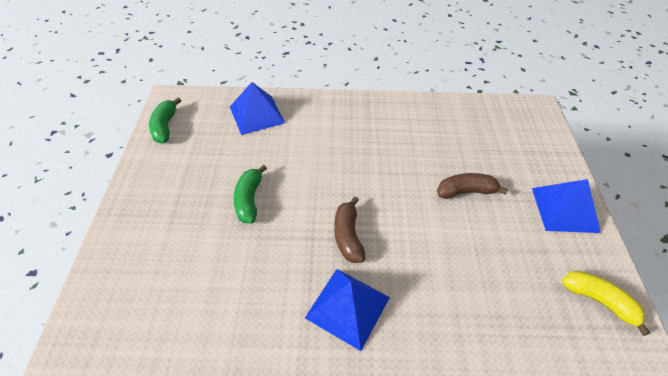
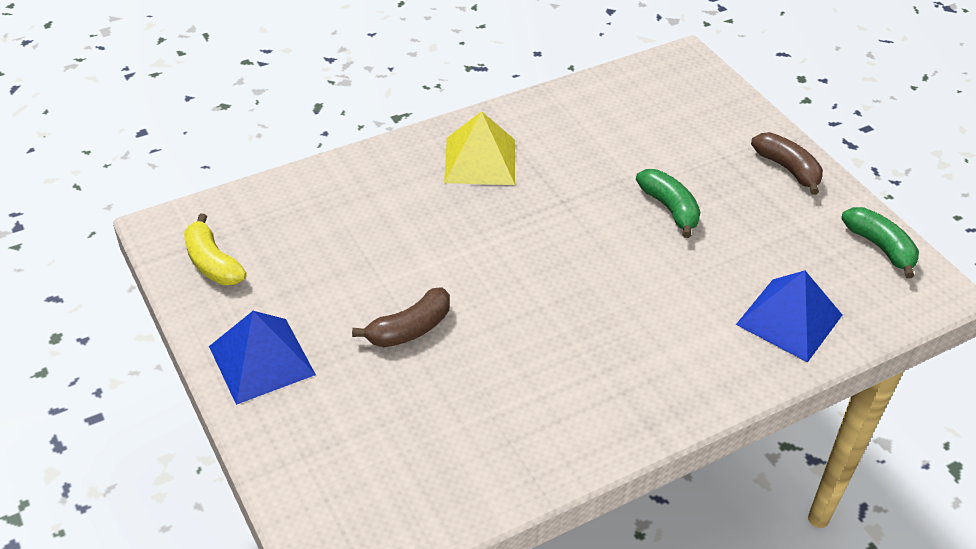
camera: 150 degrees right, 5 degrees down
(348, 236) = (526, 217): brown banana -> brown banana (787, 169)
(348, 307) = (480, 161): blue pyramid -> yellow pyramid
(599, 301) = (212, 263): yellow banana -> yellow banana turned 45 degrees clockwise

